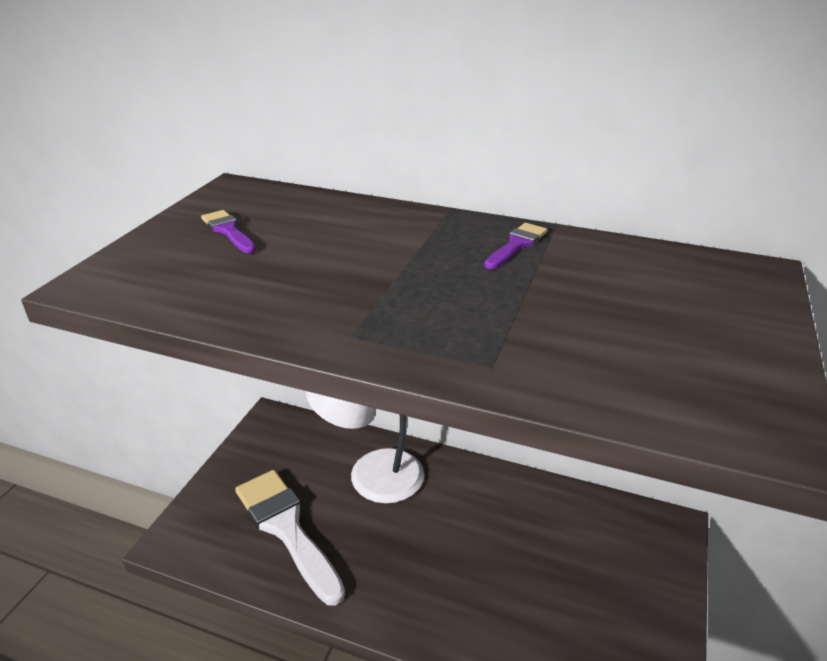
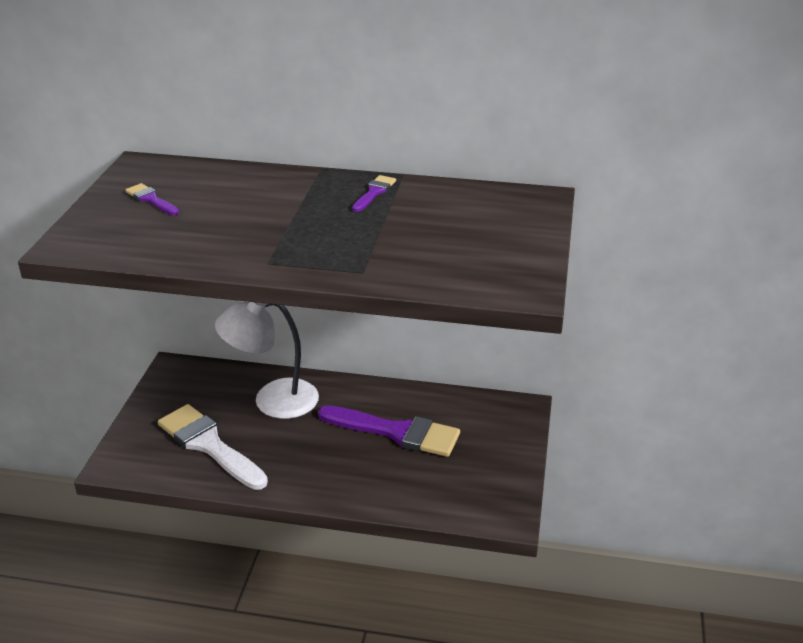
camera: 10 degrees left, 0 degrees up
(512, 541) = (397, 432): none -> purple brush

